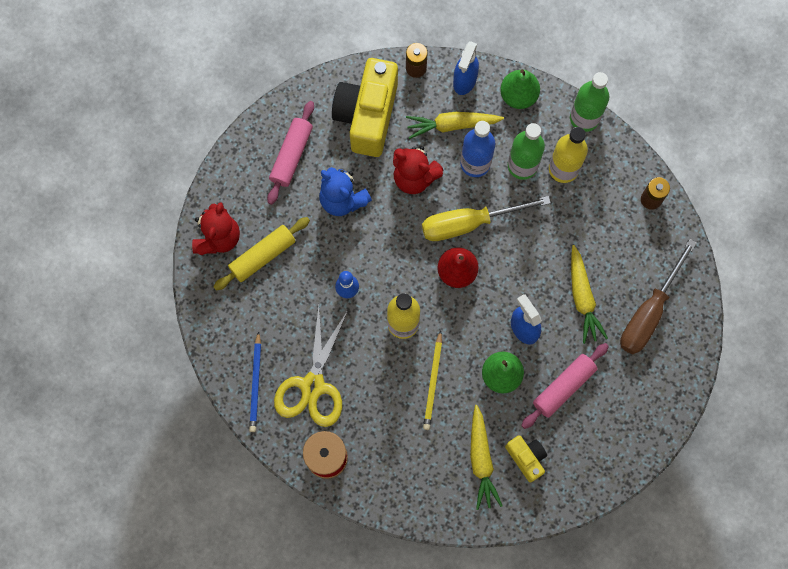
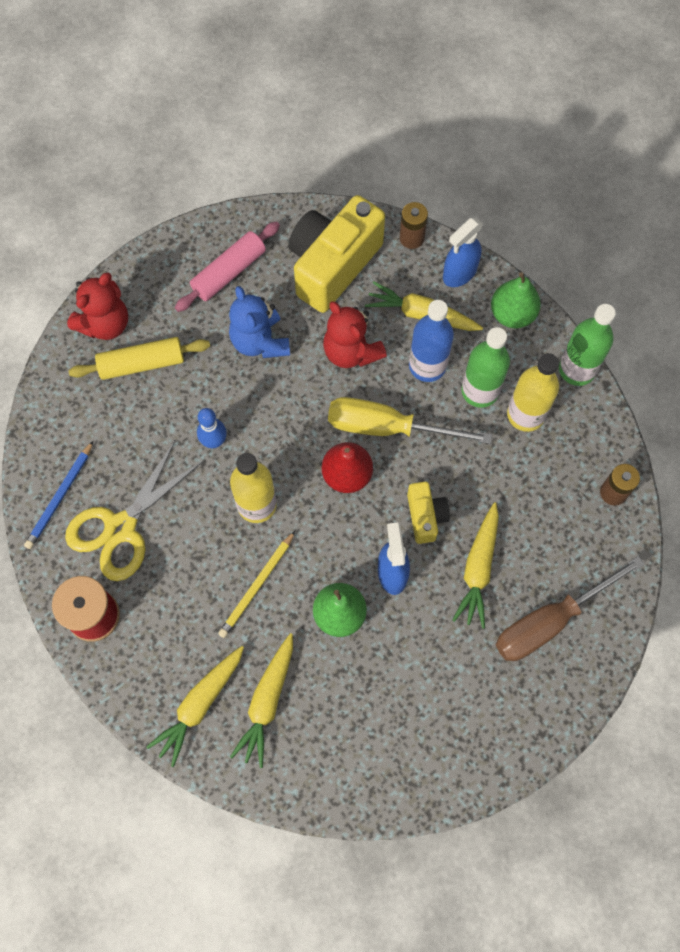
camera: 25 degrees right, 5 degrees down
(435, 484) = (200, 705): none -> yellow carrot
(526, 458) = (321, 724): yellow camera -> yellow camera (425, 516)
(563, 387) = (406, 662): pink rolling pin -> none

